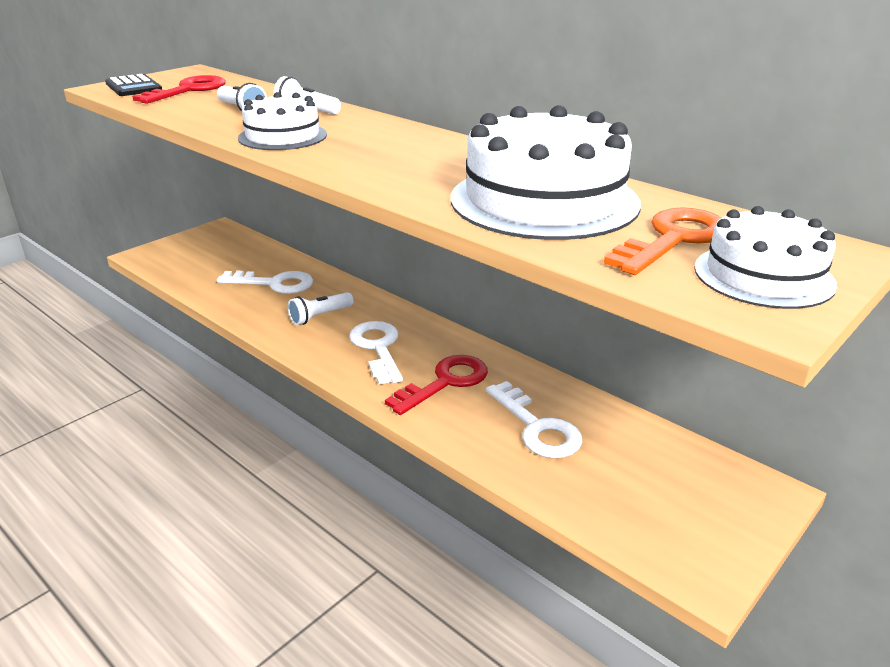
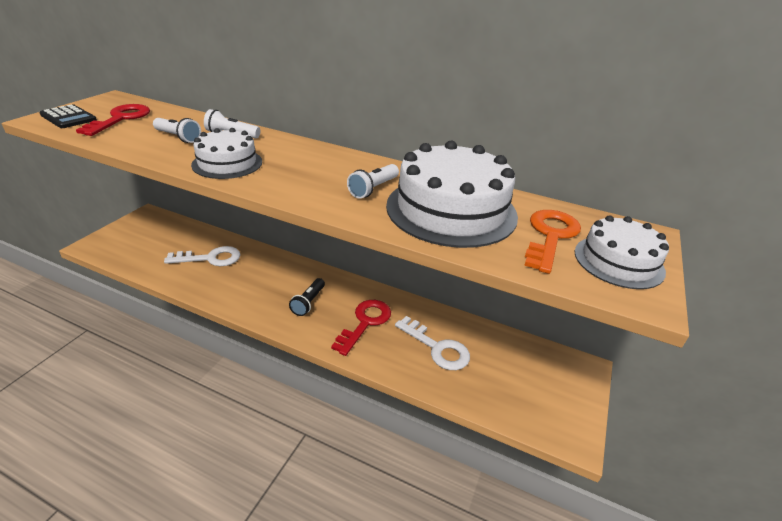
camera: 20 degrees left, 5 degrees up
(319, 316) = (256, 282): white flashlight -> white flashlight (373, 189)
(378, 348) = (308, 302): white key -> black flashlight

